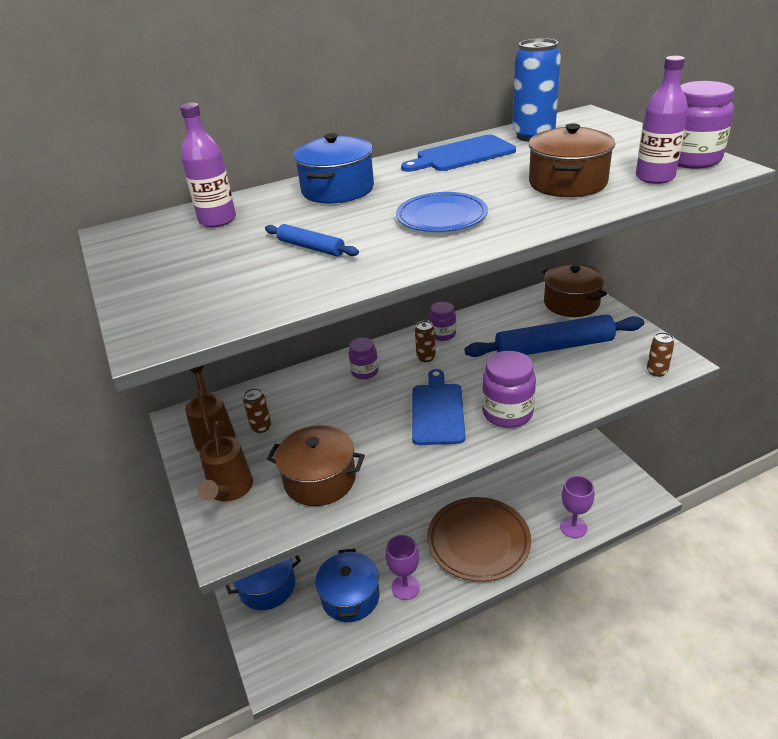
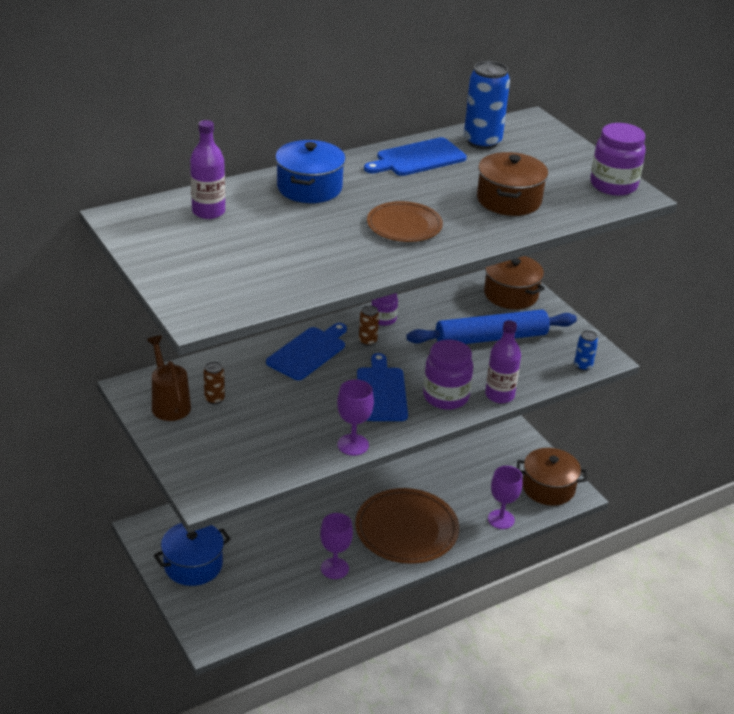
camera: 10 degrees left, 0 degrees up
(230, 490) = (196, 452): brown watering can -> none
(311, 247) = (299, 247): blue rolling pin -> none
(320, 480) = (278, 446): brown pot -> brown pot (548, 488)
(350, 597) = (280, 576): blue pot -> none
(365, 372) = (308, 352): purple jar -> blue cutting board
(402, 475) = (353, 445): none -> purple goblet
(441, 217) = (404, 226): blue plate -> brown plate
(655, 177) = (580, 201): purple bottle -> purple bottle (499, 395)
(656, 371) = (583, 366): brown can -> blue can

